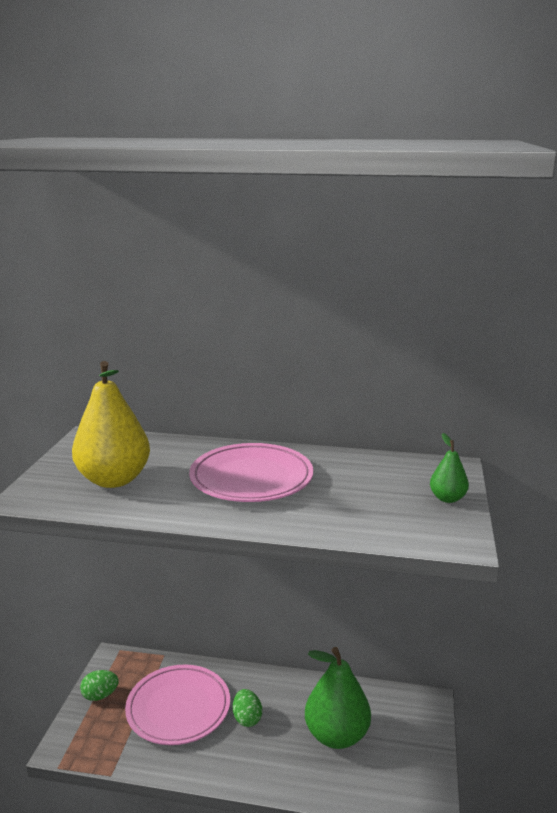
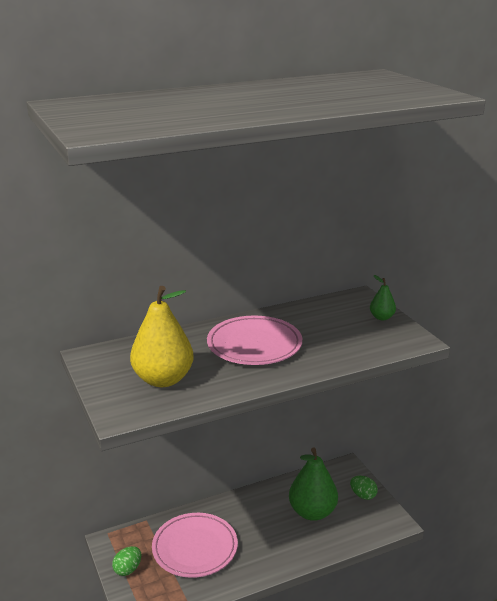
camera: 35 degrees left, 5 degrees up
(247, 718) = (248, 531): green egg -> green egg (363, 495)

